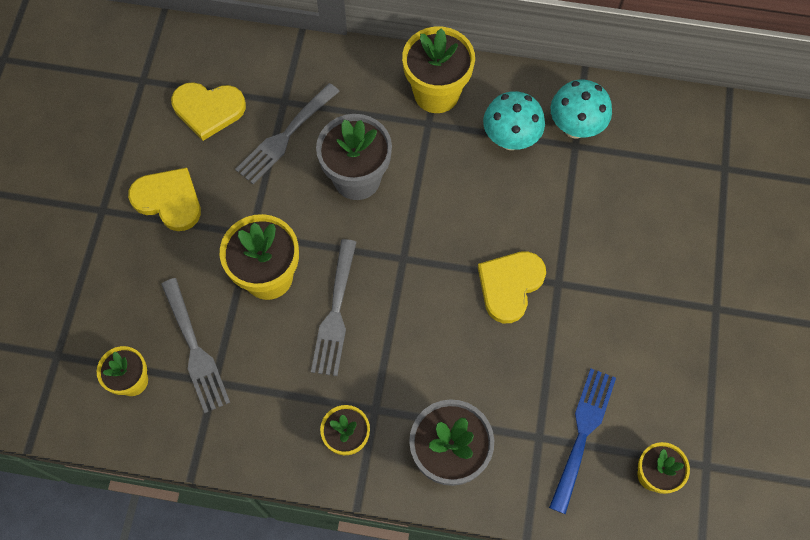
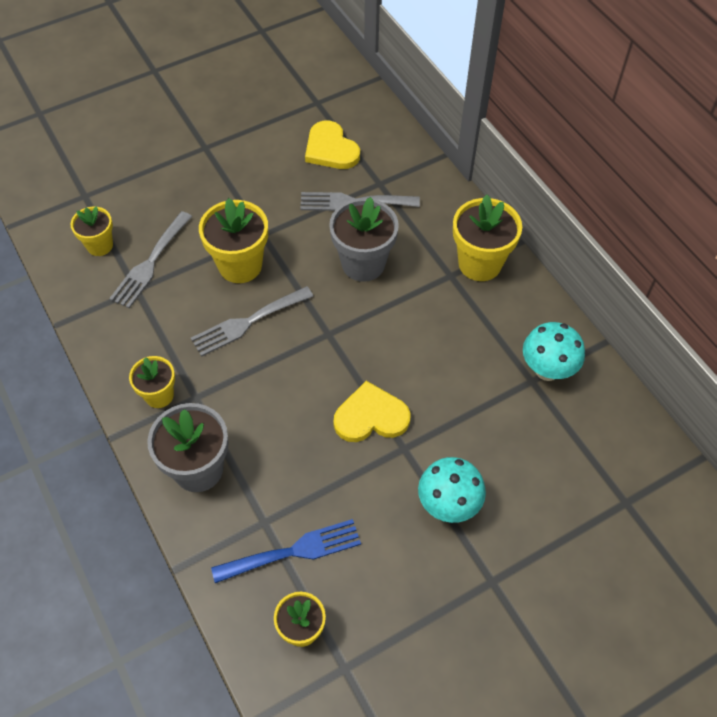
camera: 50 degrees right, 10 degrees down
(168, 200) = (244, 175): yellow heart -> none
(510, 139) = (491, 334): turquoise mushroom -> turquoise mushroom (448, 505)

